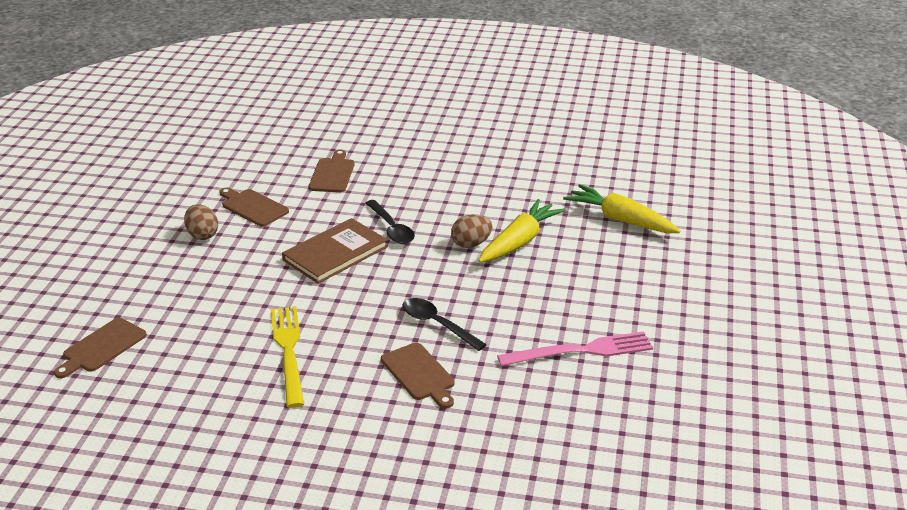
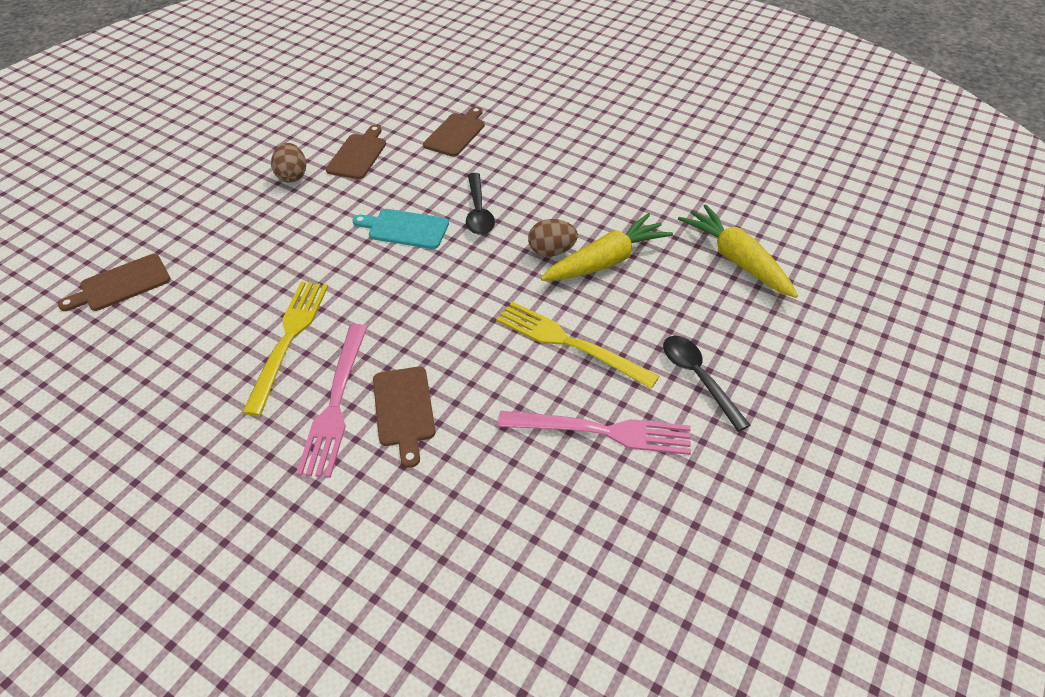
camera: 20 degrees right, 15 degrees up
(253, 207) = (358, 155): brown cutting board -> brown cutting board turned 45 degrees clockwise
(335, 253) = (405, 229): brown book -> turquoise cutting board
(360, 383) = (335, 403): none -> pink fork
(437, 324) = (459, 348): black spoon -> black spoon (698, 378)
(523, 302) = (569, 343): none -> yellow fork

